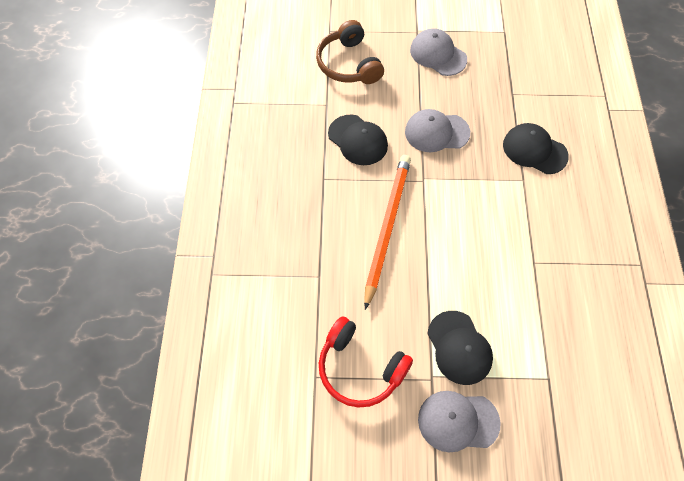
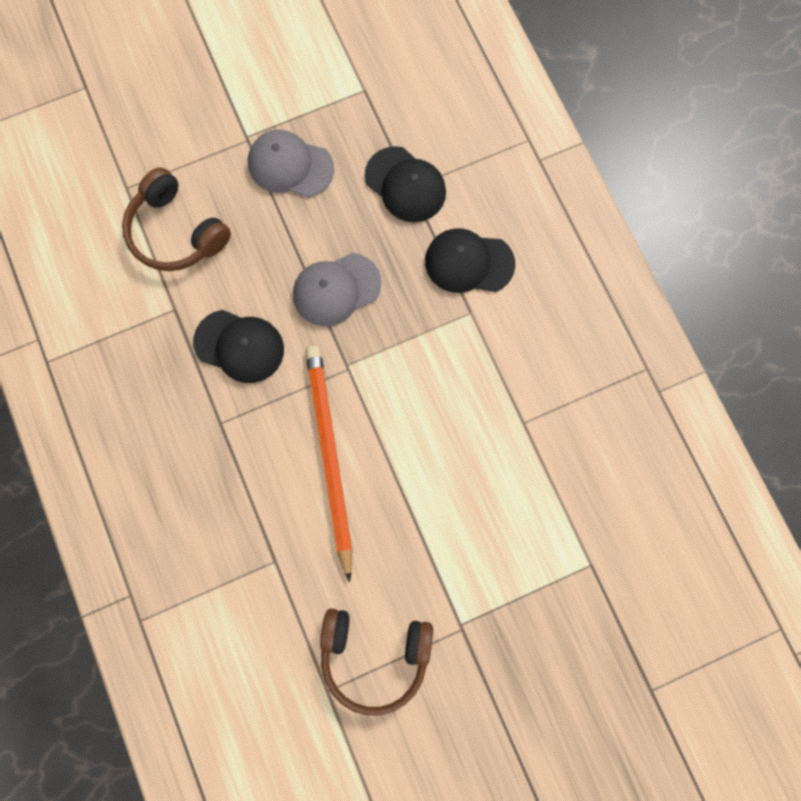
camera: 25 degrees left, 15 degrees up
(360, 368) = (374, 656): red headphones -> brown headphones
(458, 421) = (510, 665): grey cap -> none
(459, 347) = (477, 575): black cap -> black cap (405, 185)

